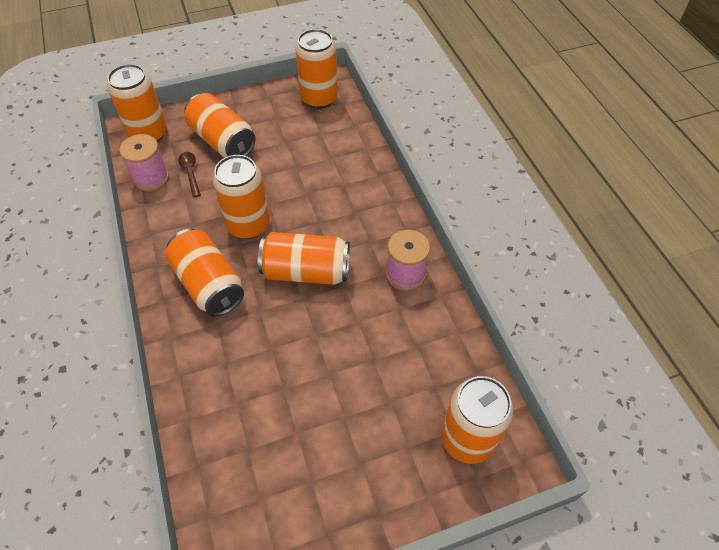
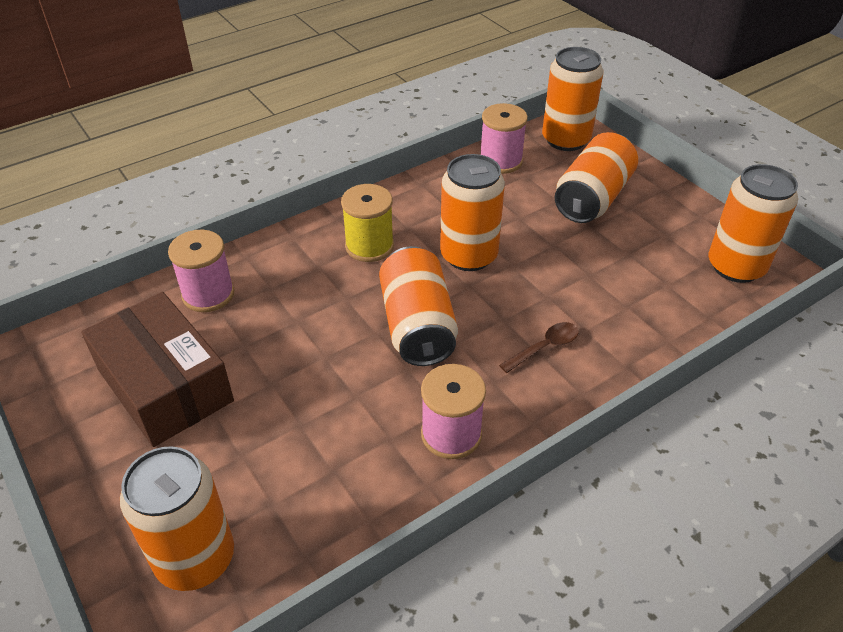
camera: 75 degrees right, 10 degrees down
(190, 172) = (525, 187): brown spoon -> brown spoon (544, 347)
(208, 284) = (369, 246): orange can -> yellow spool
(213, 410) = (208, 294): none -> pink spool
(307, 451) = (165, 385): none -> brown box

